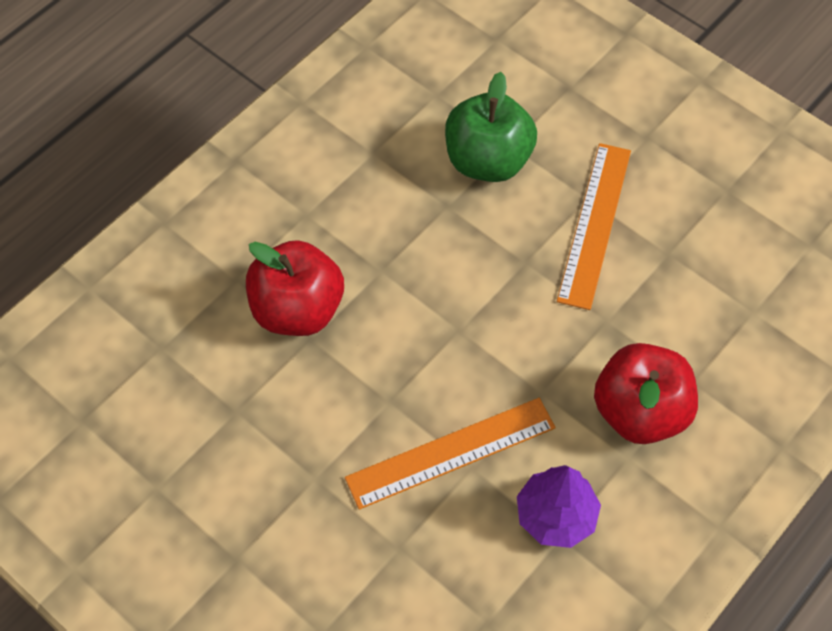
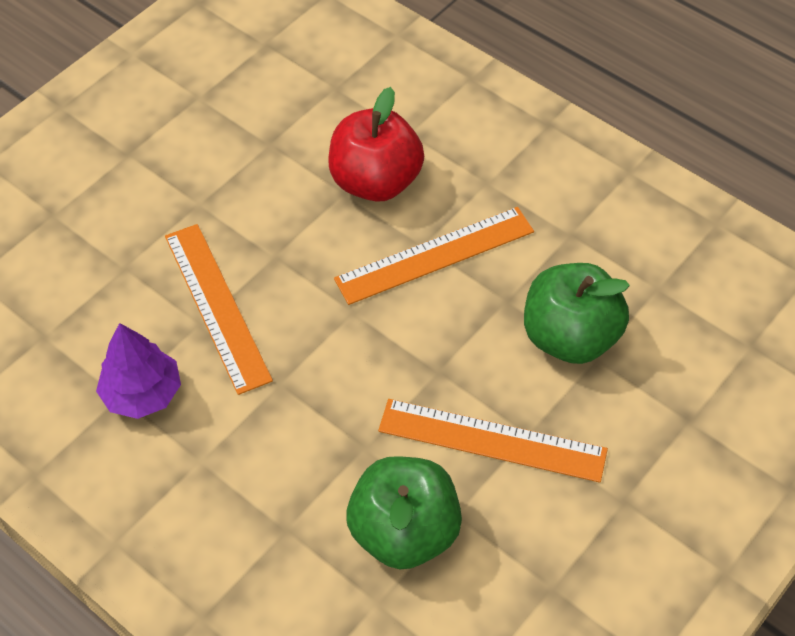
camera: 90 degrees right, 5 degrees down
(393, 261) = (435, 255): none -> orange ruler
(640, 412) = (252, 474): red apple -> none
(687, 291) = (404, 532): none -> green apple

